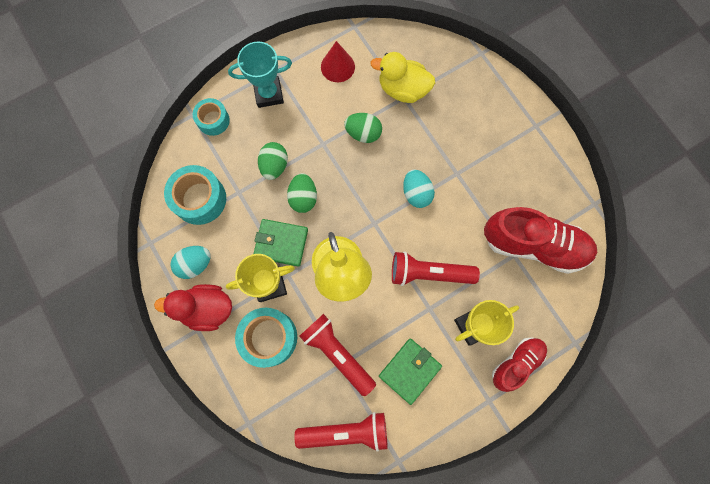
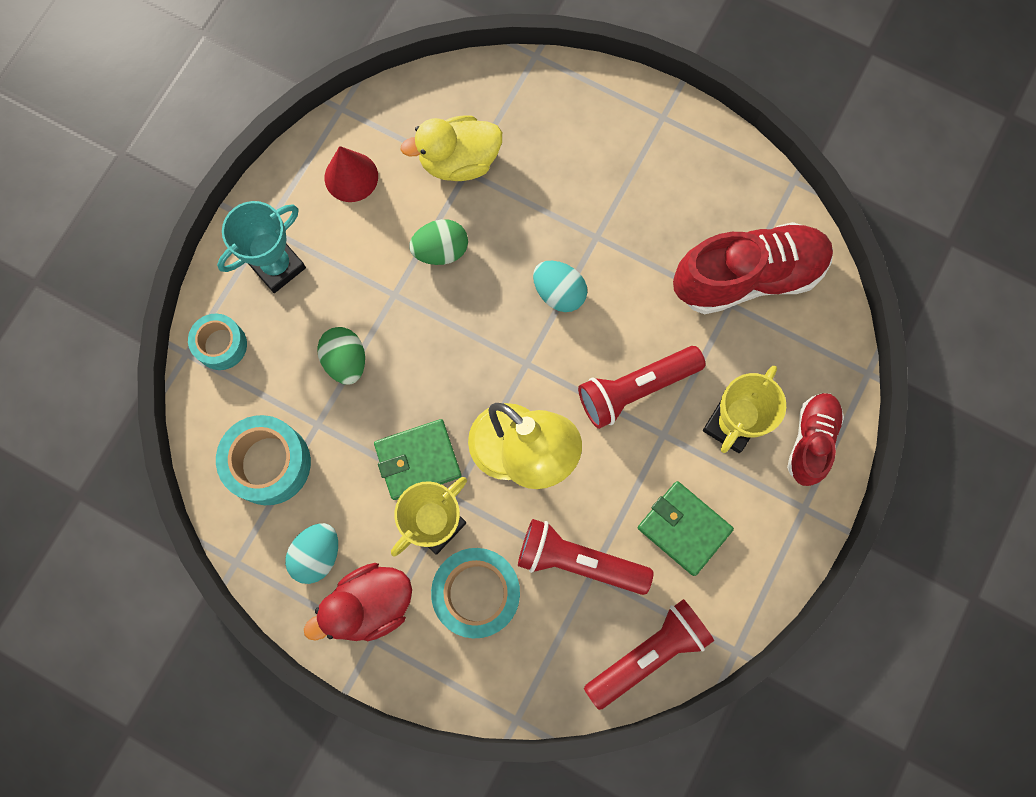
camera: 30 degrees left, 0 degrees up
(303, 198) = (411, 382): green egg -> none
(409, 370) = (684, 528): green wallet -> green wallet turned 60 degrees counterclockwise

